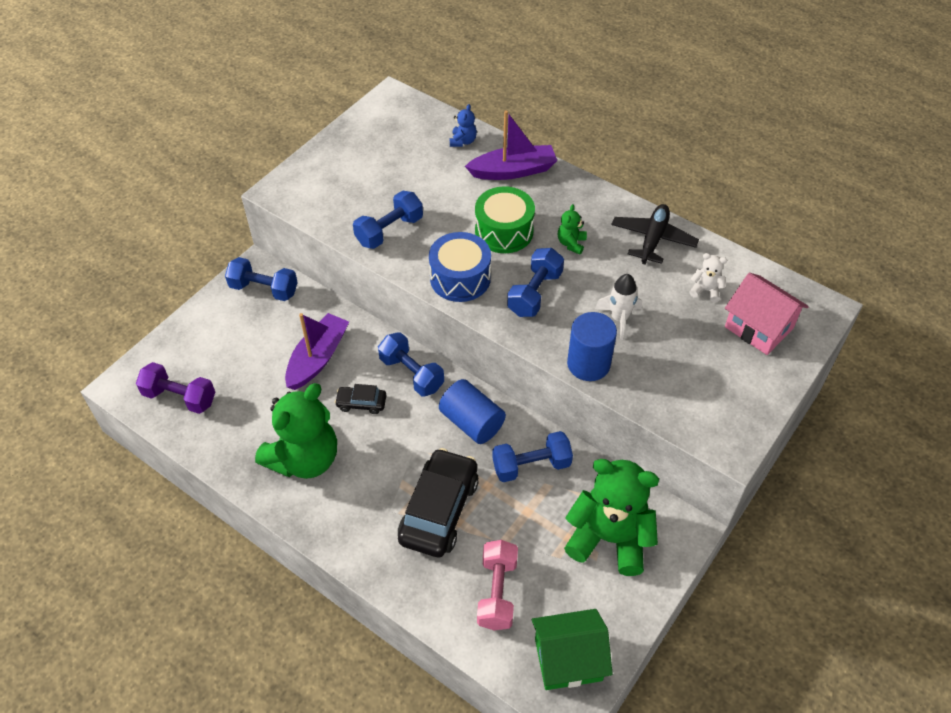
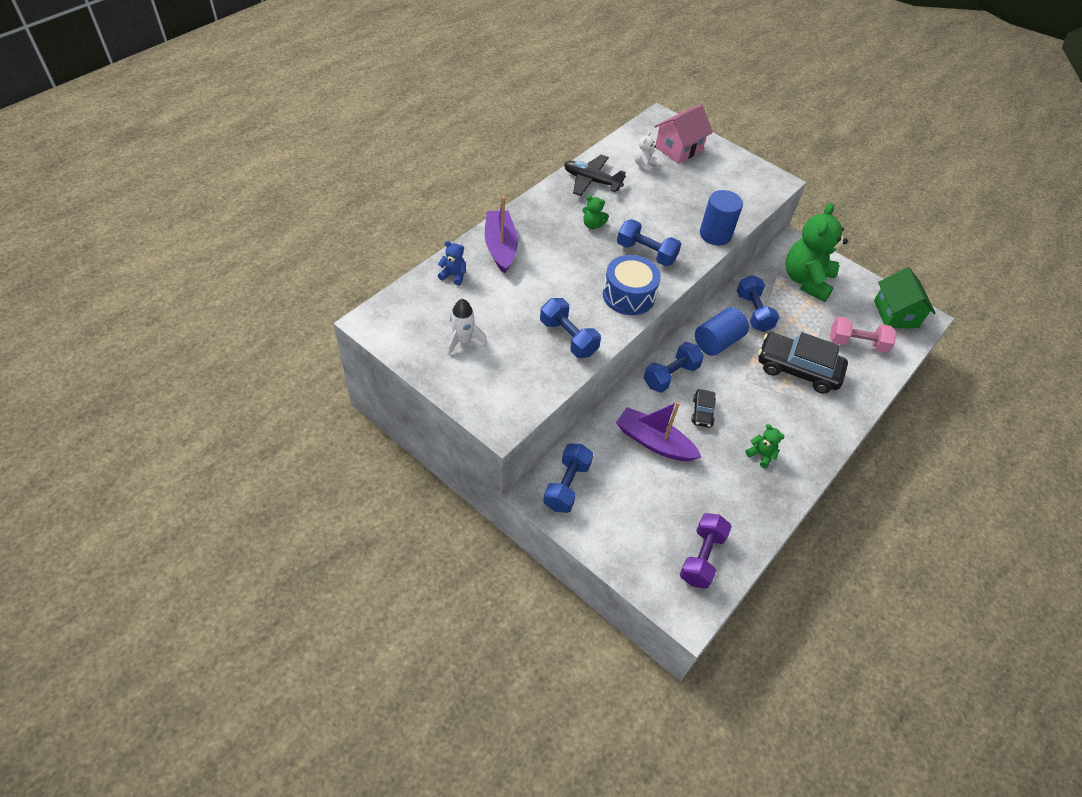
camera: 90 degrees left, 0 degrees up
(304, 459) = (761, 455): green teddy bear -> green teddy bear, size x0.42
(504, 231) = (575, 262): green drum -> none
(619, 318) = (671, 212): white rocket -> white rocket (463, 340)

